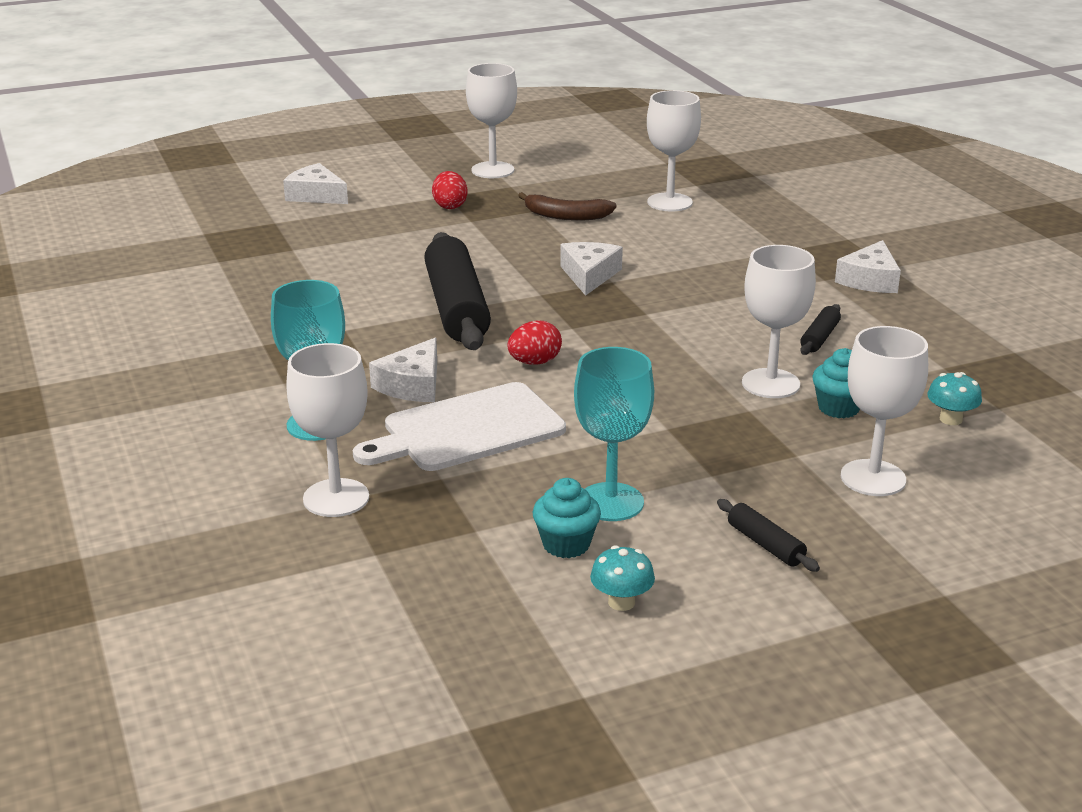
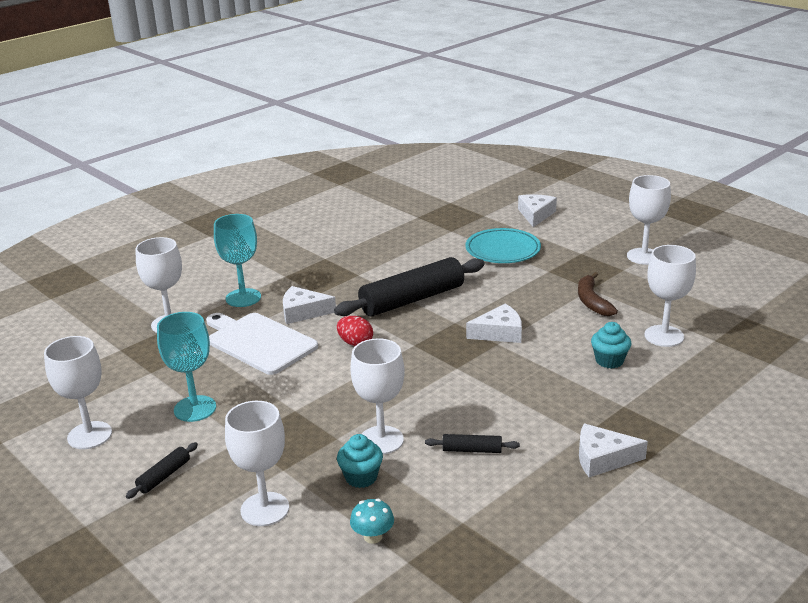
camera: 70 degrees right, 0 degrees up
(387, 232) = (503, 250): none -> turquoise plate
(450, 206) = (564, 258): red egg -> none
(566, 544) = (144, 404): turquoise cupcake -> turquoise cupcake (609, 361)
(621, 602) = (89, 435): turquoise mushroom -> white goblet

